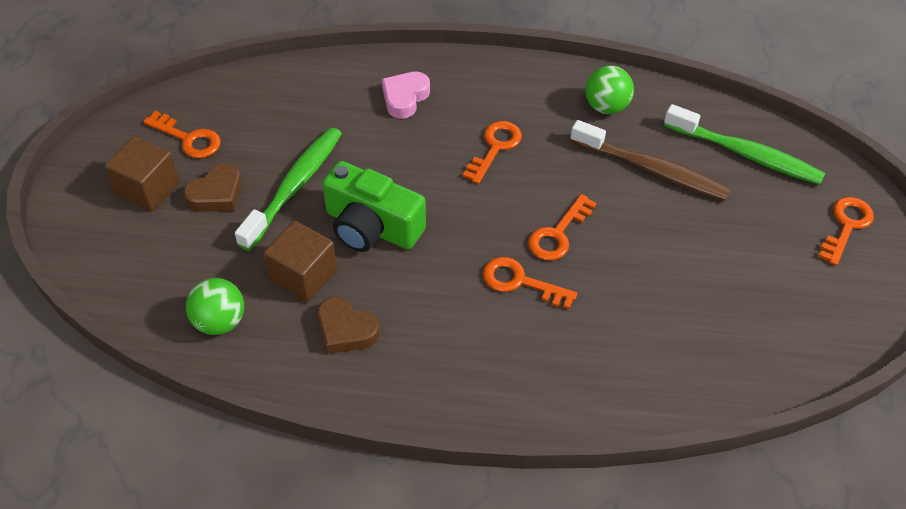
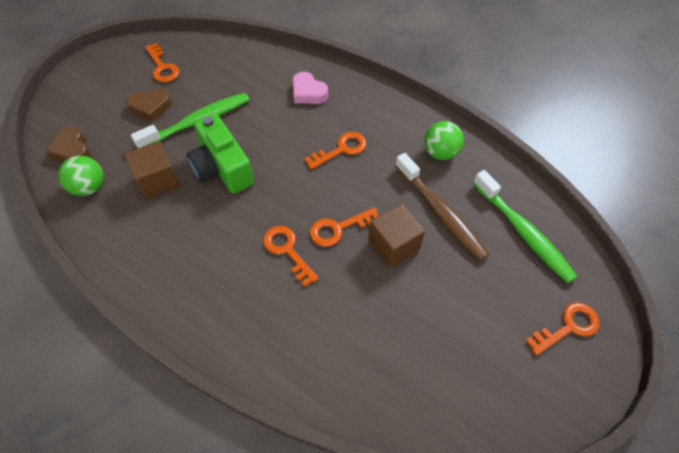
camera: 30 degrees right, 5 degrees up
(148, 189) = (117, 88): brown cube -> brown cube (393, 245)
(346, 330) = (154, 229): brown heart -> brown heart (72, 150)
(405, 98) = (308, 92): pink heart -> pink heart turned 105 degrees counterclockwise

